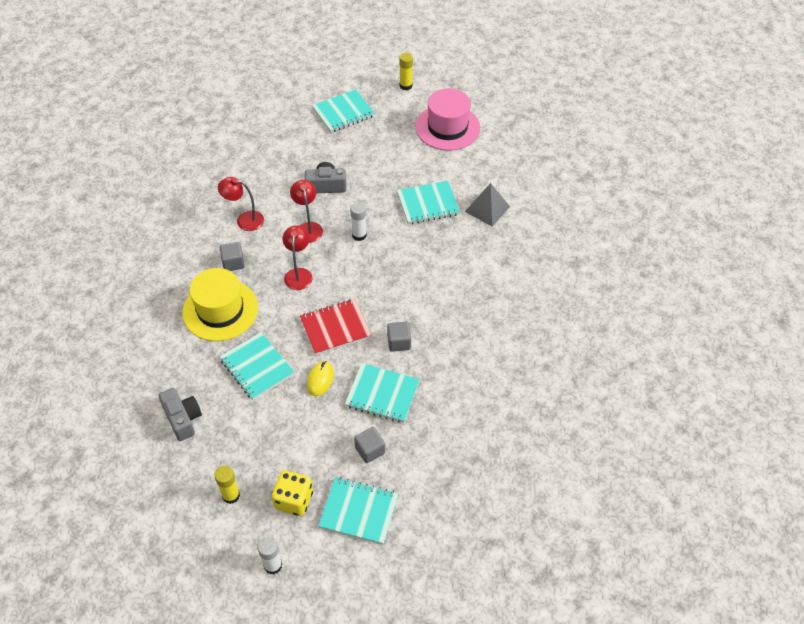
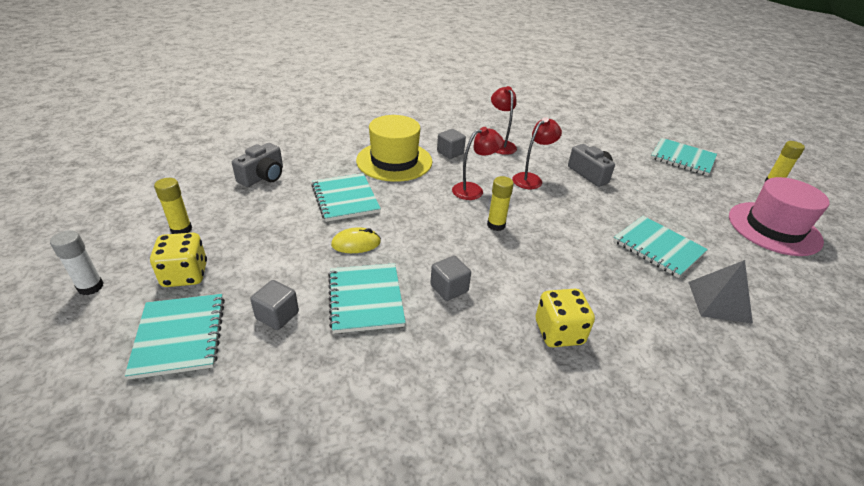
camera: 60 degrees right, 15 degrees down
(257, 367) = (345, 199): turquoise notebook -> turquoise notebook turned 45 degrees counterclockwise
(335, 328) = (430, 233): red notebook -> none
(350, 282) = (496, 225): none -> yellow glue stick
(359, 235) = (559, 212): white glue stick -> none
(466, 304) = (559, 332): none -> yellow dice

